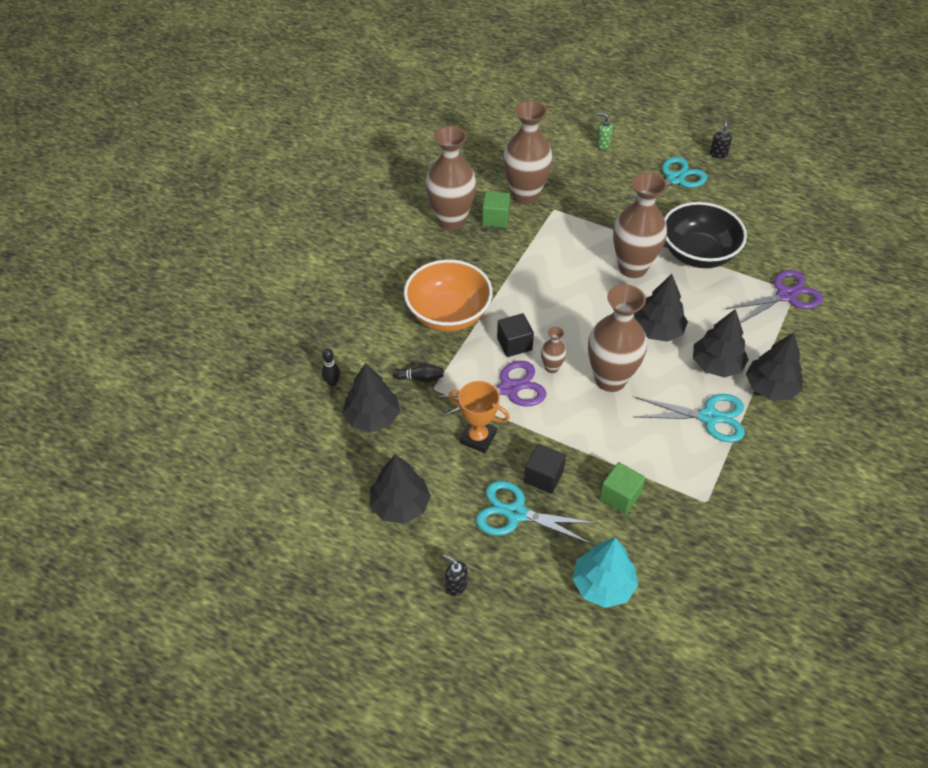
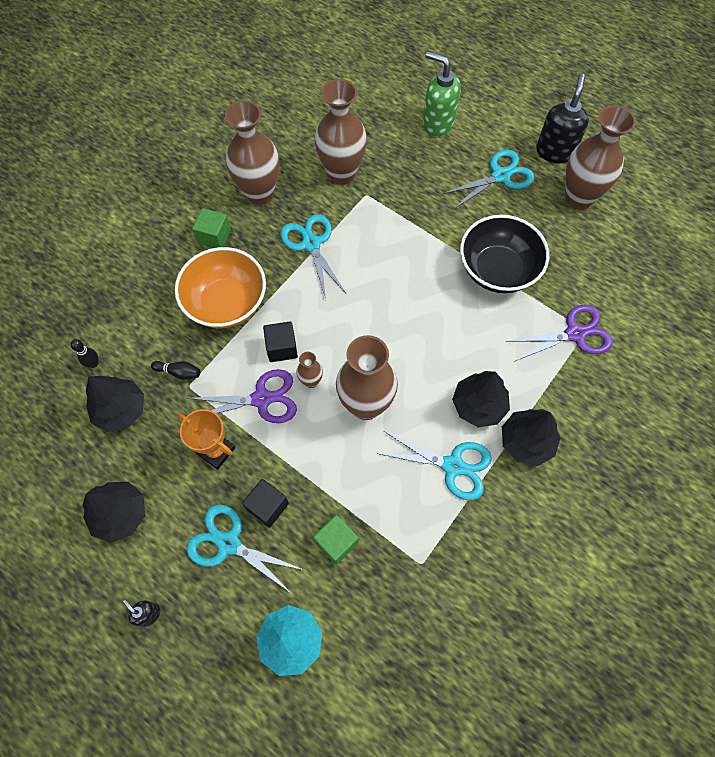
camera: 10 degrees right, 15 degrees up
(495, 218) = (304, 197): green cube -> green cube (214, 237)
(514, 255) = (311, 244): none -> turquoise scissors
(602, 144) = (437, 123): green soap dispenser -> green soap dispenser, size x2.06
(632, 267) = (426, 276): brown vase -> brown vase (578, 198)
(658, 330) = (430, 355): black tree -> none
(718, 154) = (554, 151): black soap dispenser -> black soap dispenser, size x2.06

